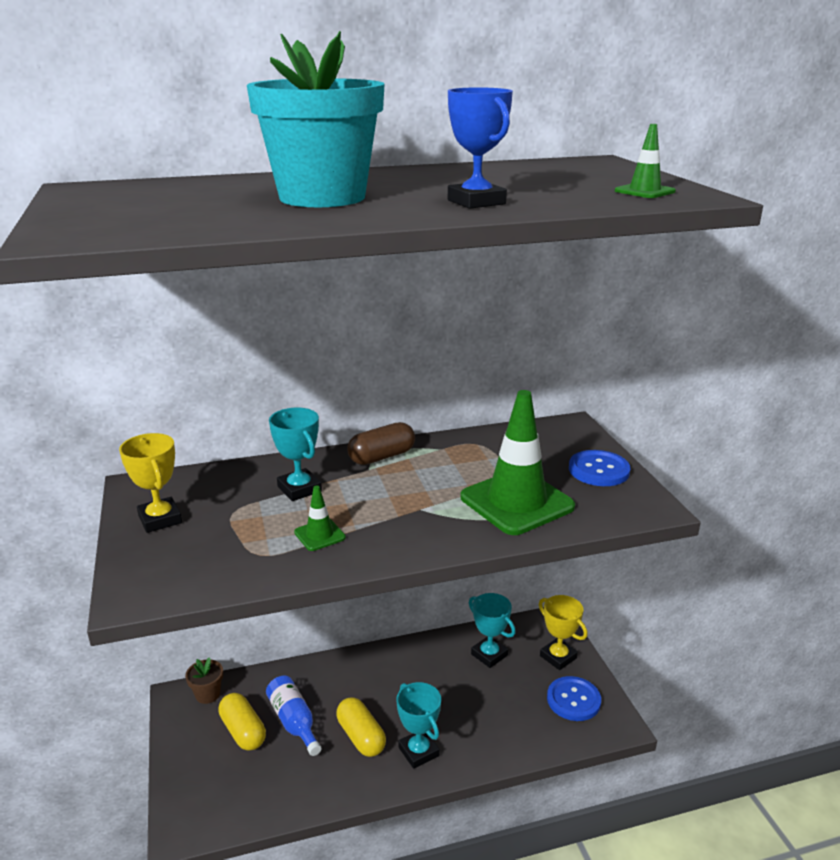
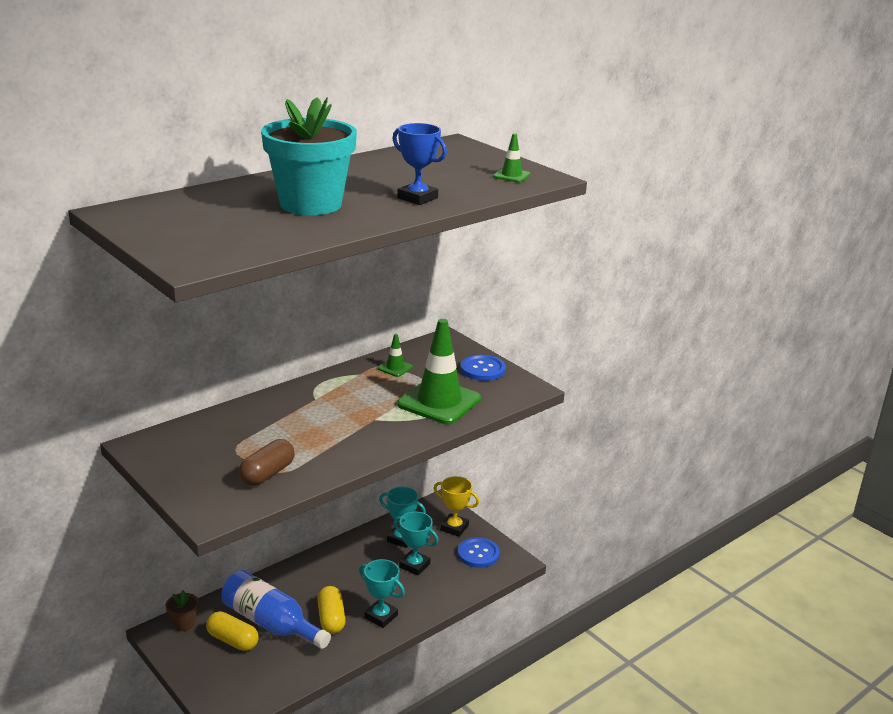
camera: 25 degrees left, 0 degrees up
(160, 519) = (181, 465): yellow trophy -> none
(294, 721) = (271, 623): blue bottle -> blue bottle, size x1.57
(299, 489) = (273, 423): turquoise trophy -> turquoise trophy (414, 565)
(319, 535) = (315, 451): green traffic cone -> green traffic cone (395, 368)
(361, 737) = (331, 619): yellow capsule -> yellow capsule turned 45 degrees clockwise
(382, 457) = (319, 387): brown capsule -> brown capsule (267, 474)

